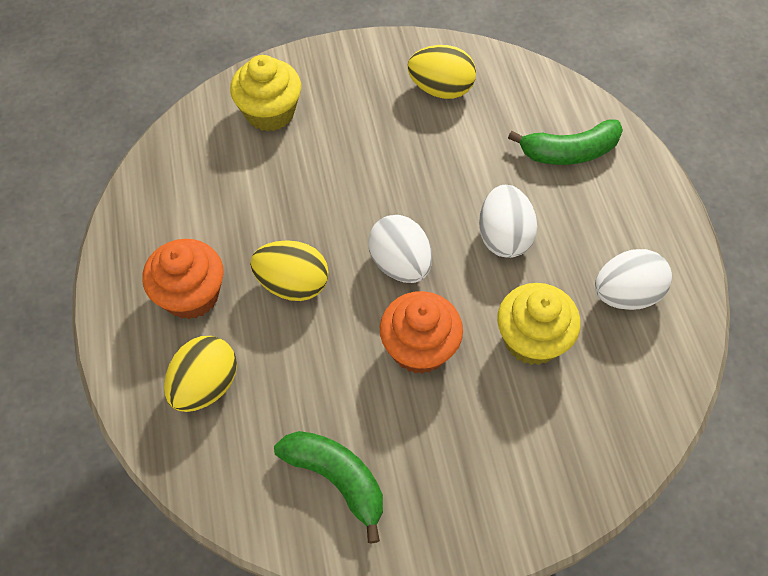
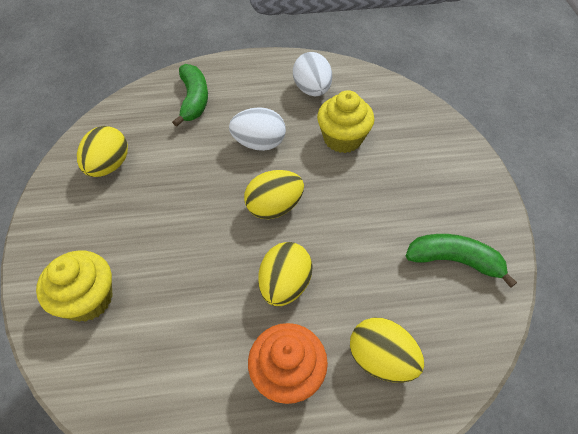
camera: 85 degrees left, 5 degrees down
(337, 478) = (454, 260): green banana -> green banana turned 60 degrees clockwise
(400, 264) = (274, 207): white egg -> yellow egg
(419, 348) = (347, 201): orange cupcake -> none

